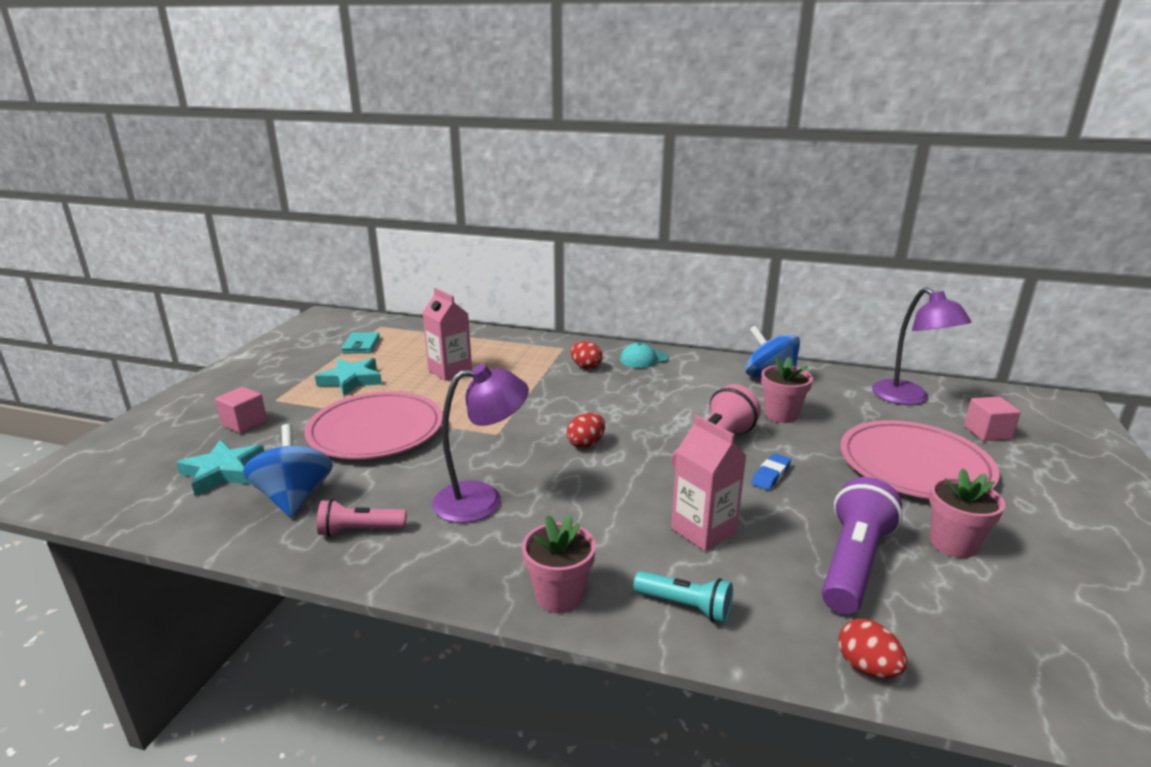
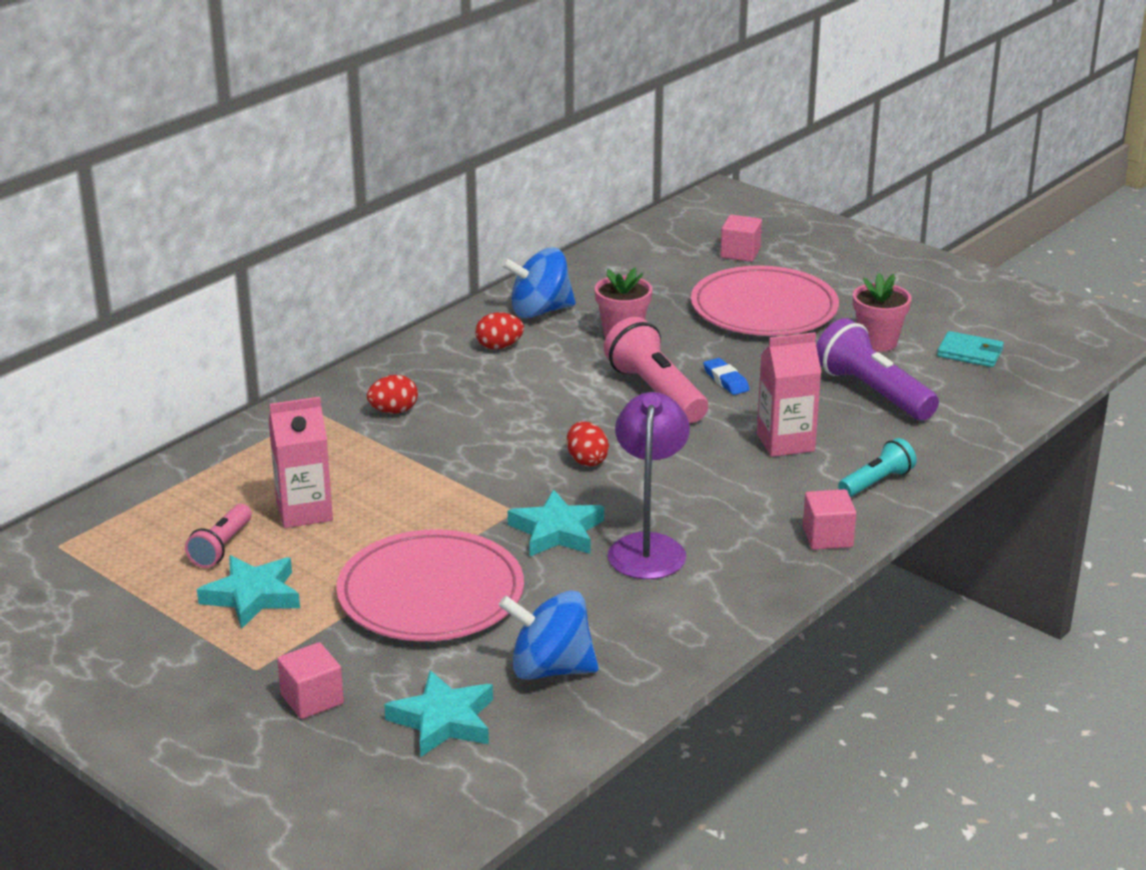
camera: 65 degrees left, 5 degrees up
(360, 530) = (651, 630): pink flashlight -> pink flashlight (222, 547)
(361, 345) = (124, 573): turquoise wallet -> turquoise wallet (970, 353)
(480, 456) = (557, 531): none -> turquoise star
(559, 596) = (827, 537): pink flower pot -> pink cube
(644, 359) = (411, 367): turquoise cap -> none
(867, 667) = (980, 432): red egg -> red egg (499, 346)
(908, 398) = (649, 259): purple lamp -> none

